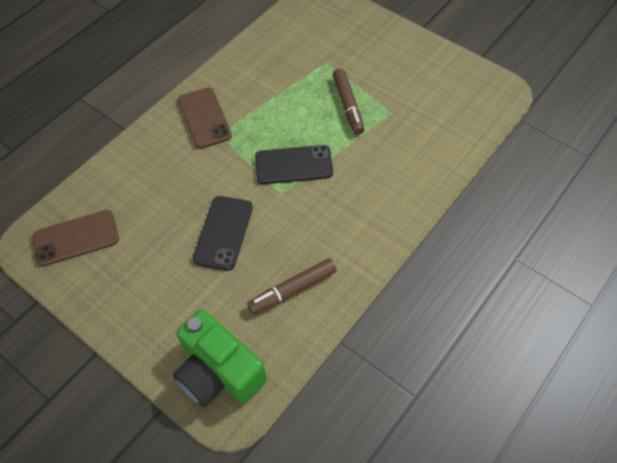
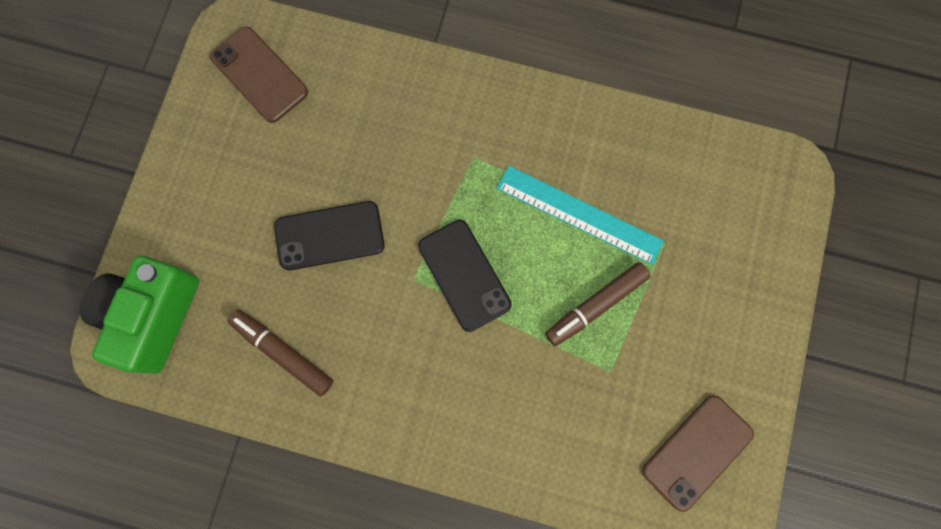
camera: 65 degrees right, 20 degrees up
(204, 118) = (492, 128): brown phone -> brown phone (697, 452)
(287, 94) = (579, 214): none -> turquoise ruler

